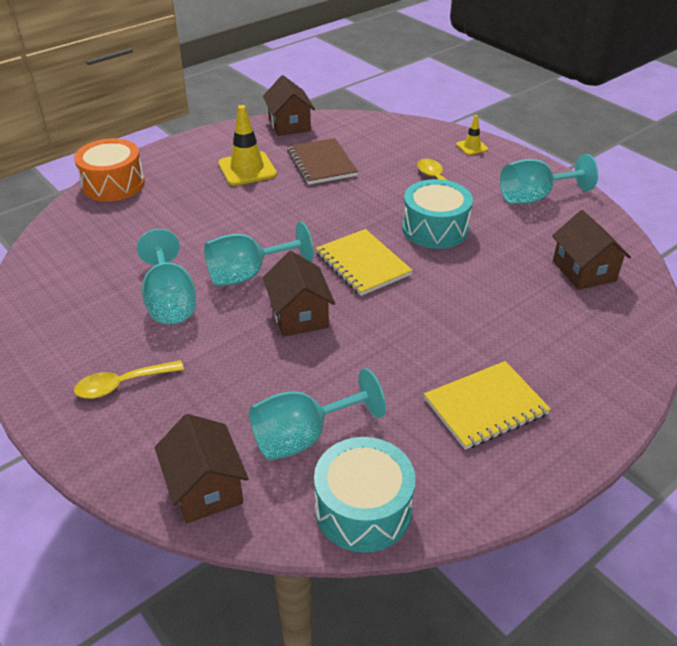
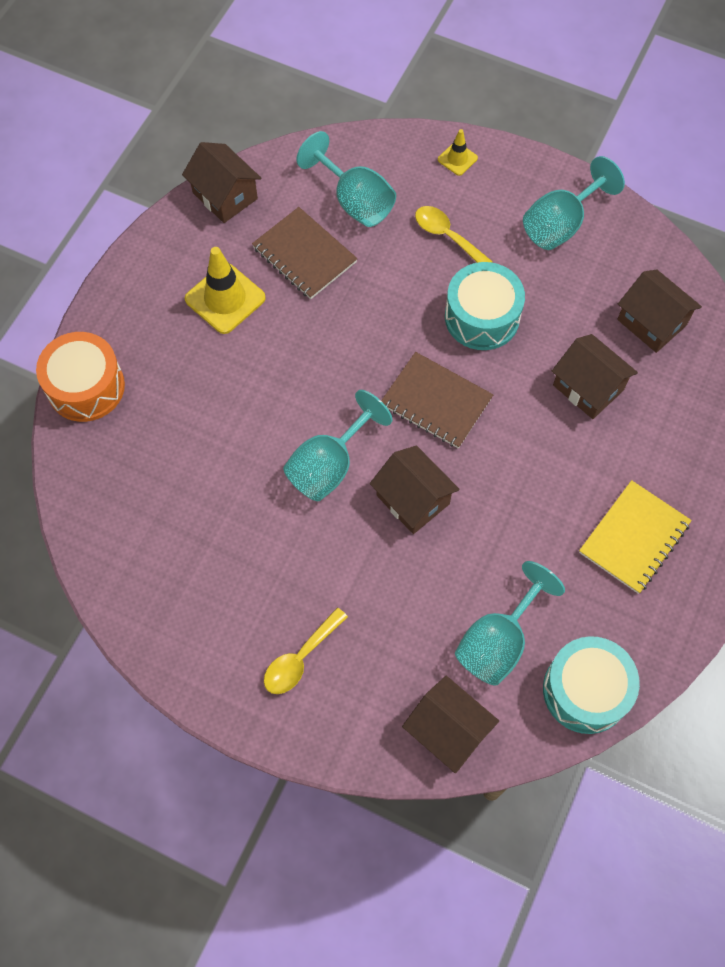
camera: 25 degrees left, 25 degrees up
(170, 301) = (274, 536): turquoise goblet -> turquoise goblet (354, 201)
(362, 264) = (436, 402): yellow notebook -> brown notebook
(501, 293) = (588, 387): none -> brown house

